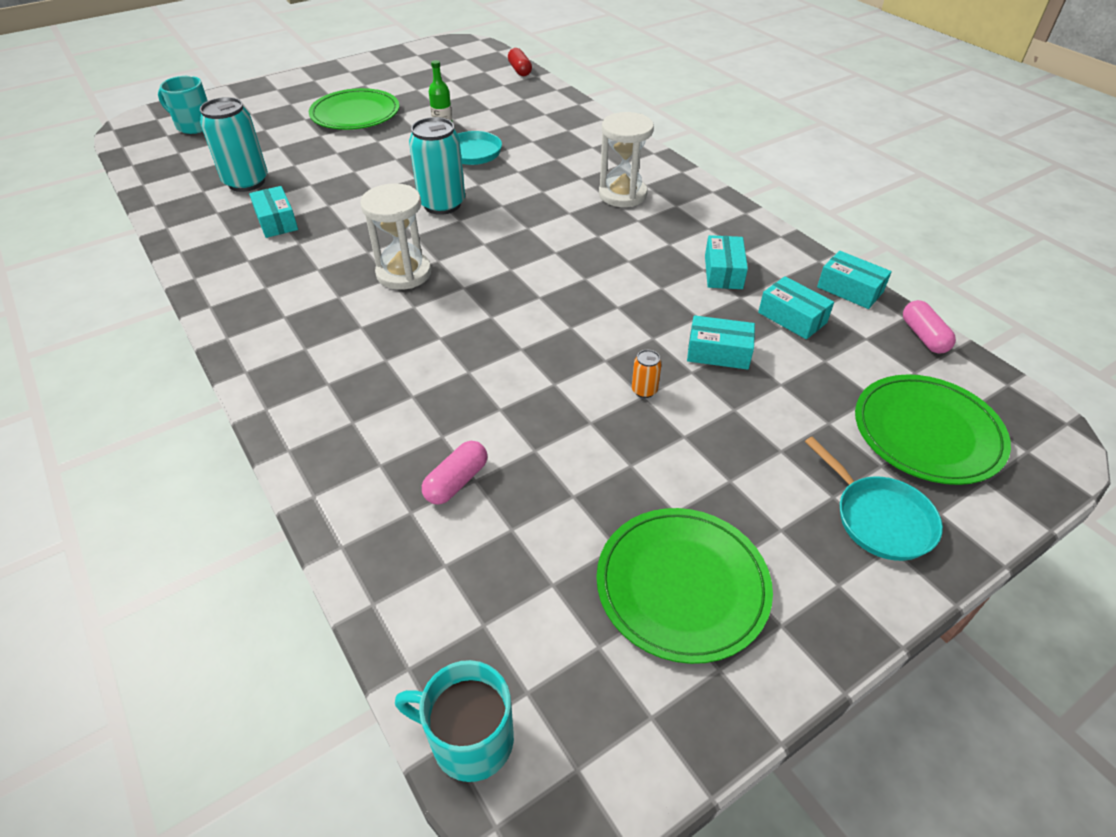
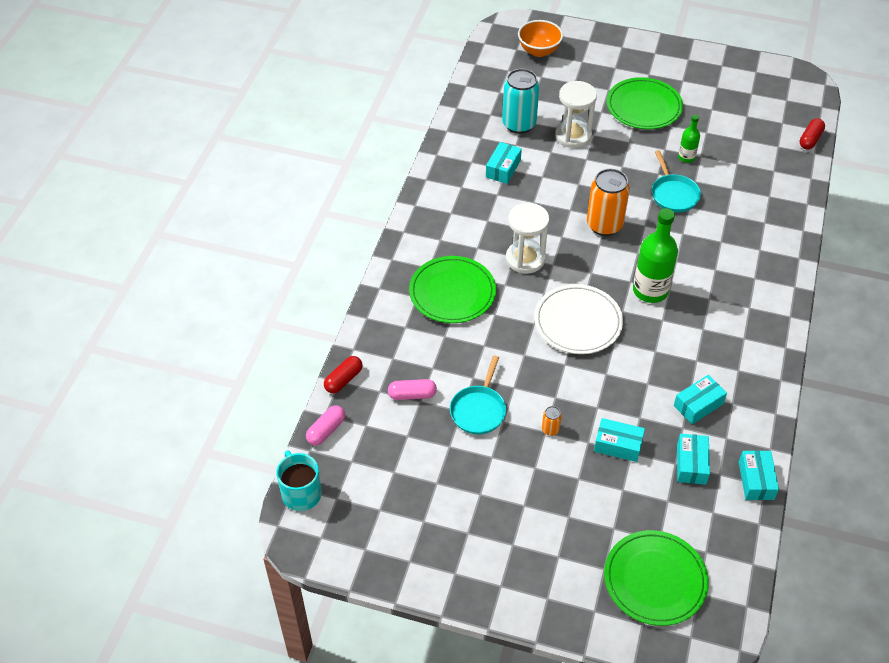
camera: 50 degrees right, 5 degrees up
(194, 125) = (539, 51): turquoise mug -> orange bowl
(345, 540) = (343, 380): none -> red capsule
(442, 204) = (604, 225): turquoise can -> orange can
(530, 286) = (578, 322): none -> white plate
(555, 223) = (650, 290): none -> green bottle
(622, 195) = (722, 303): white hourglass -> white hourglass (573, 135)
(682, 586) = (439, 522): green plate -> green plate (452, 292)
(718, 352) = (618, 445): turquoise box -> turquoise box turned 45 degrees counterclockwise
(879, 518) = (562, 584): turquoise pan -> turquoise pan (479, 410)
(923, 336) = (748, 542): pink capsule -> pink capsule (326, 430)

